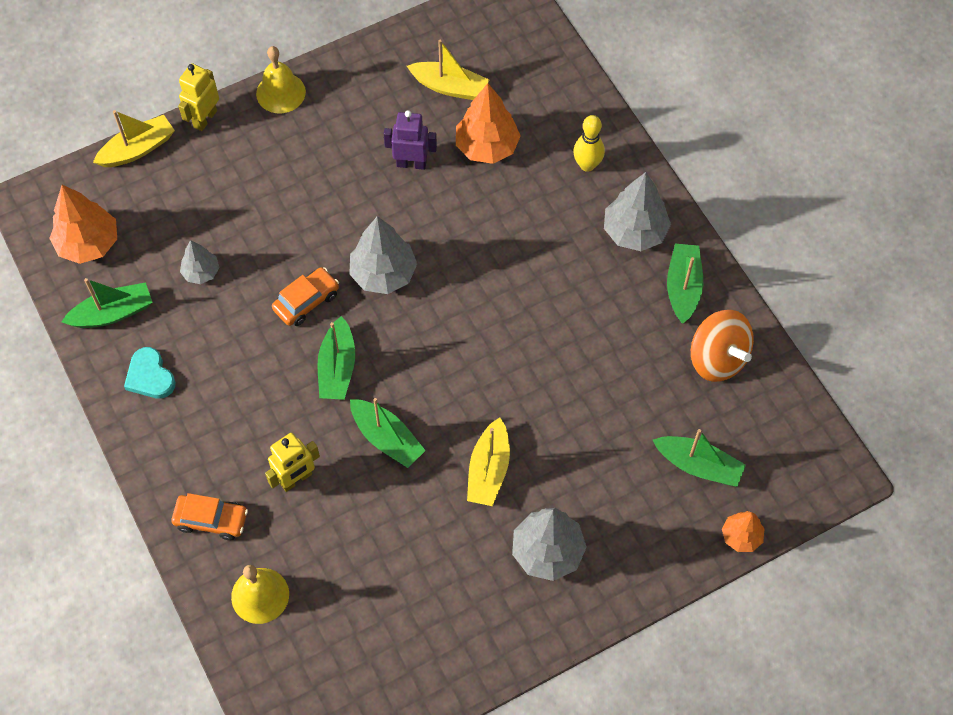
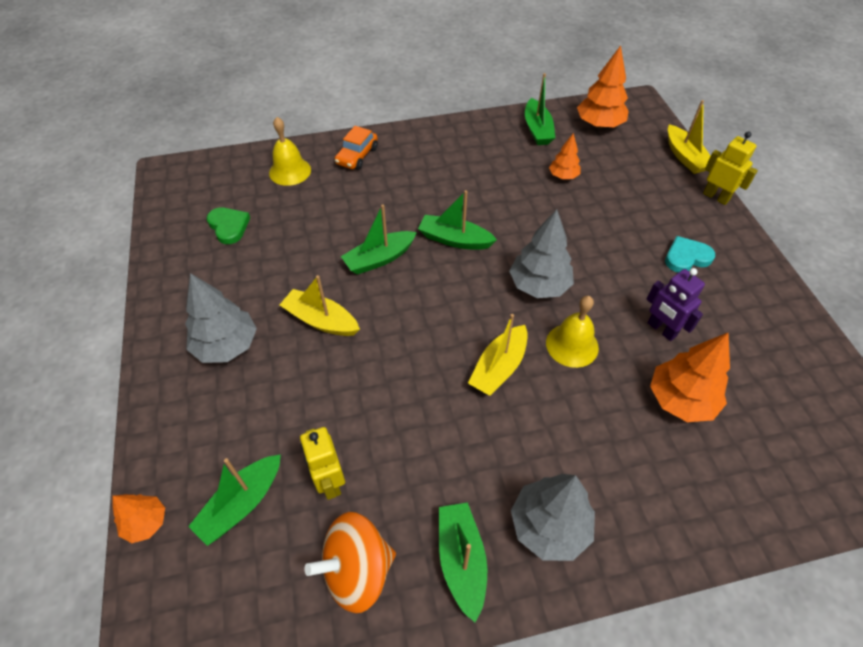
camera: 105 degrees right, 10 degrees down
(150, 376) = (480, 141): turquoise heart -> turquoise heart (686, 257)
(201, 272) = (563, 176): grey tree -> orange tree
(280, 92) = (747, 248): yellow bell -> yellow bell (572, 345)
(296, 479) = (368, 201): yellow robot -> yellow robot (329, 481)
(306, 301) = (522, 231): orange car -> none
(379, 628) = (229, 226): none -> green heart
(411, 163) = (661, 329): purple robot -> purple robot turned 120 degrees clockwise
(450, 87) = (762, 383): yellow boat -> yellow boat (499, 367)
(587, 165) = (650, 498): yellow bowling pin -> none
(683, 287) = (461, 560): green boat -> green boat turned 120 degrees counterclockwise

